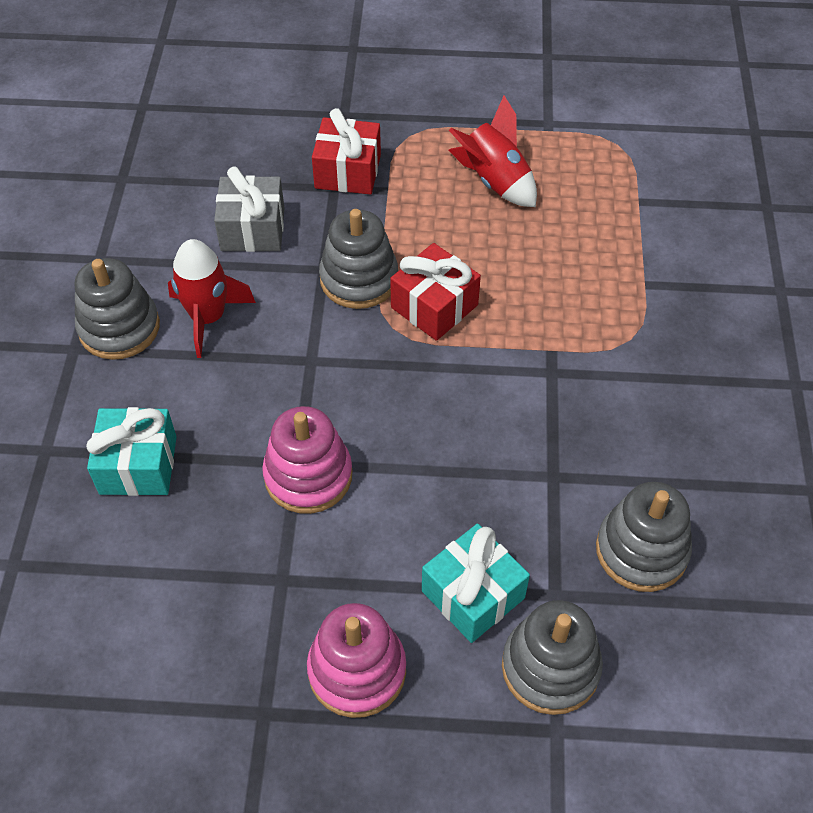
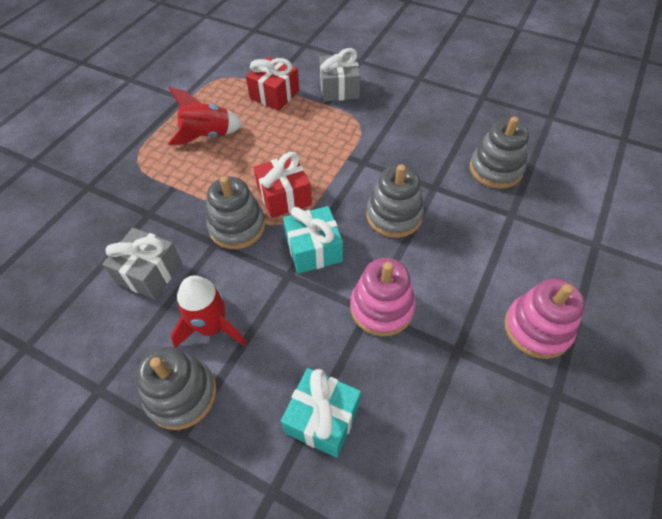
camera: 65 degrees left, 0 degrees up
(348, 171) = (141, 202): red gift -> red gift (274, 95)
(473, 594) = (500, 251): turquoise gift -> turquoise gift (314, 249)
(550, 667) = (557, 233): grey stacking toy -> grey stacking toy (394, 216)
(692, 287) = (339, 89): none -> grey gift

